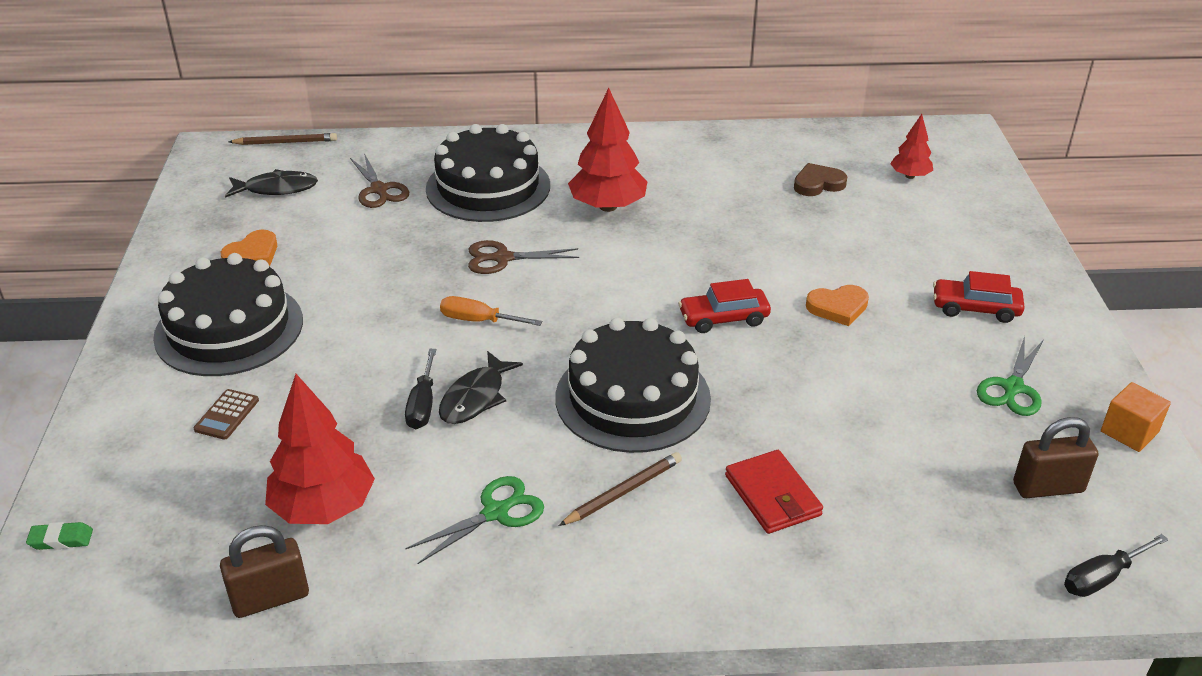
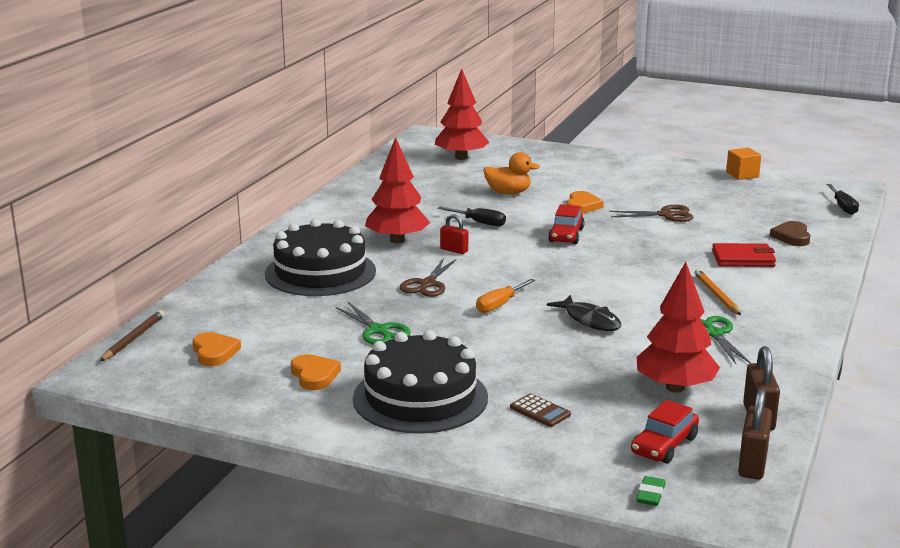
camera: 65 degrees left, 15 degrees down
(277, 189) = (214, 352): black fish -> orange heart
(379, 190) = (272, 311): brown scissors -> brown scissors (665, 215)
(422, 404) = (584, 338): black screwdriver -> black screwdriver (479, 223)
(609, 250) = (454, 250): none -> red padlock
(623, 492) = (716, 295): brown pencil -> orange pencil
(632, 398) = (627, 275): black cake -> none
(818, 184) = (441, 180): brown heart -> brown heart (792, 237)
(825, 240) = (508, 193): none -> orange duck
(909, 176) = (461, 157): red tree -> red tree, size x1.80
(975, 308) = (613, 177): red car -> red car (664, 445)
(1012, 388) = (690, 187): green scissors -> green scissors (378, 330)
(1048, 487) = (774, 200): brown padlock -> brown padlock (752, 464)

